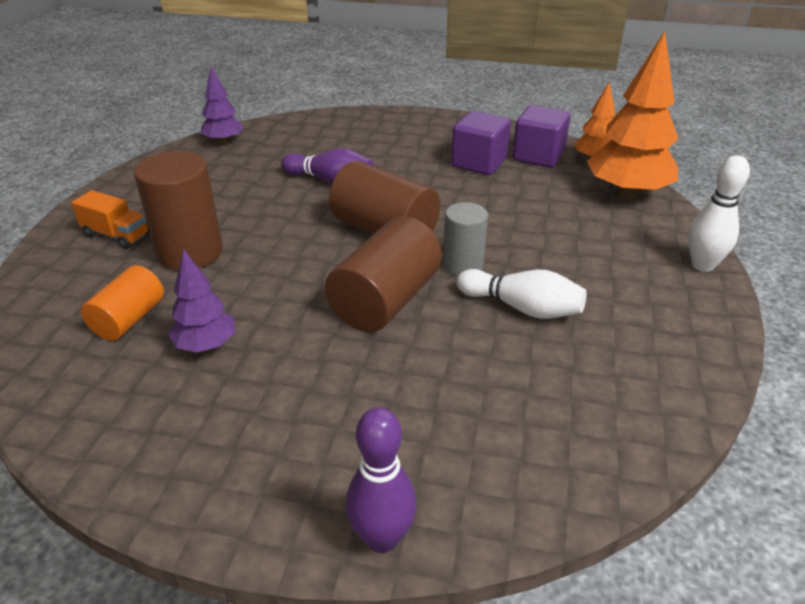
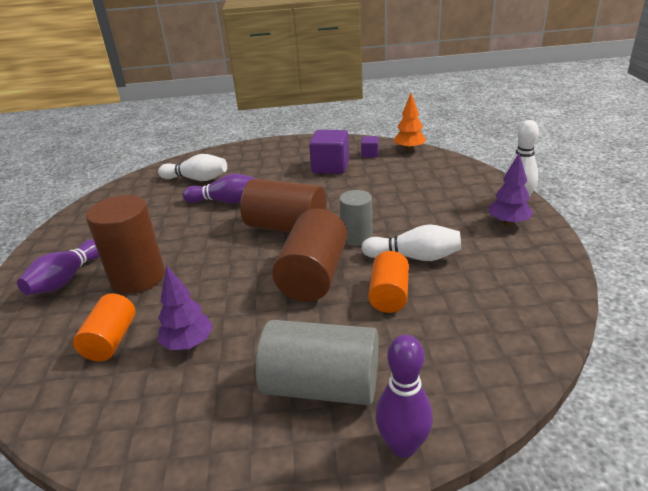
camera: 15 degrees left, 5 degrees down
(116, 235) = (66, 279): orange truck -> purple bowling pin
(224, 141) = (124, 190): purple tree -> purple tree (508, 223)
(311, 145) = (197, 179): none -> white bowling pin
(326, 438) = (321, 386): none -> grey cylinder
(463, 349) = (389, 295): none -> orange cylinder
(538, 156) = (370, 154): purple cube -> purple cube, size x0.51
(626, 193) = (443, 166): orange tree -> none

